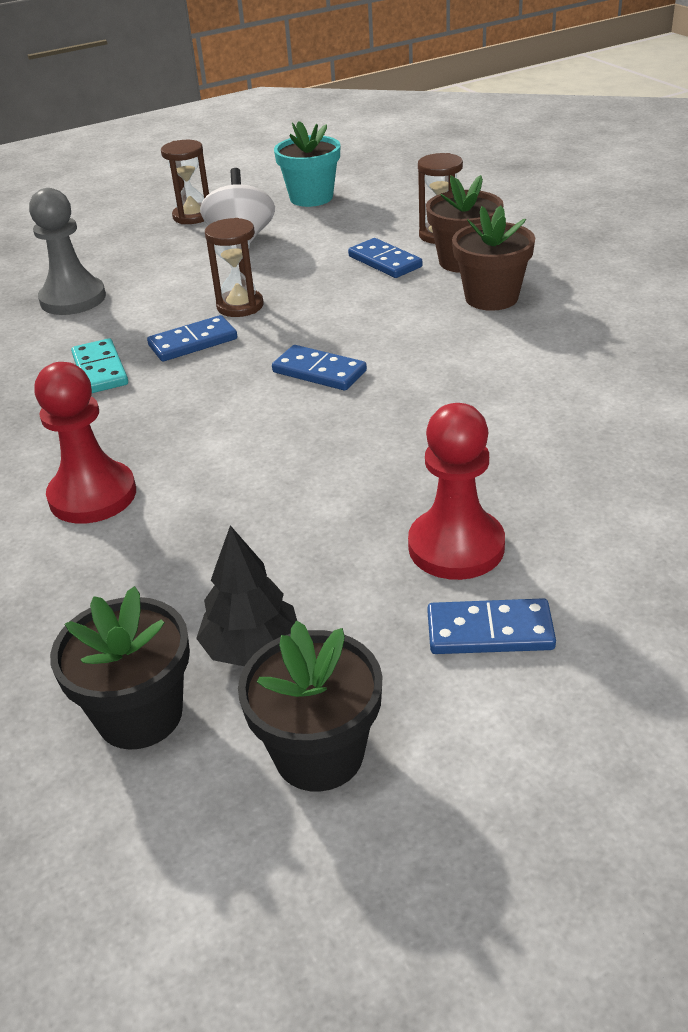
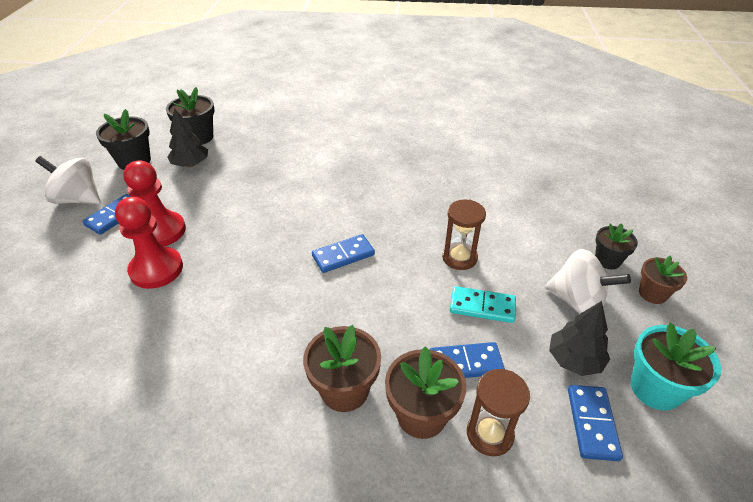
camera: 120 degrees right, 5 degrees up
(73, 299) = (533, 198): grey pawn -> none
(92, 495) = (323, 157): red pawn -> red pawn (156, 269)
(100, 370) = (431, 185): turquoise domino -> turquoise domino (482, 306)
(160, 241) = (607, 260): none -> black flower pot
(192, 216) = (652, 293): brown hourglass -> brown flower pot
(193, 342) = (429, 223): blue domino -> blue domino (592, 423)
(320, 226) = (574, 360): none -> black tree
(513, 731) = (78, 199): none -> white spinning top

